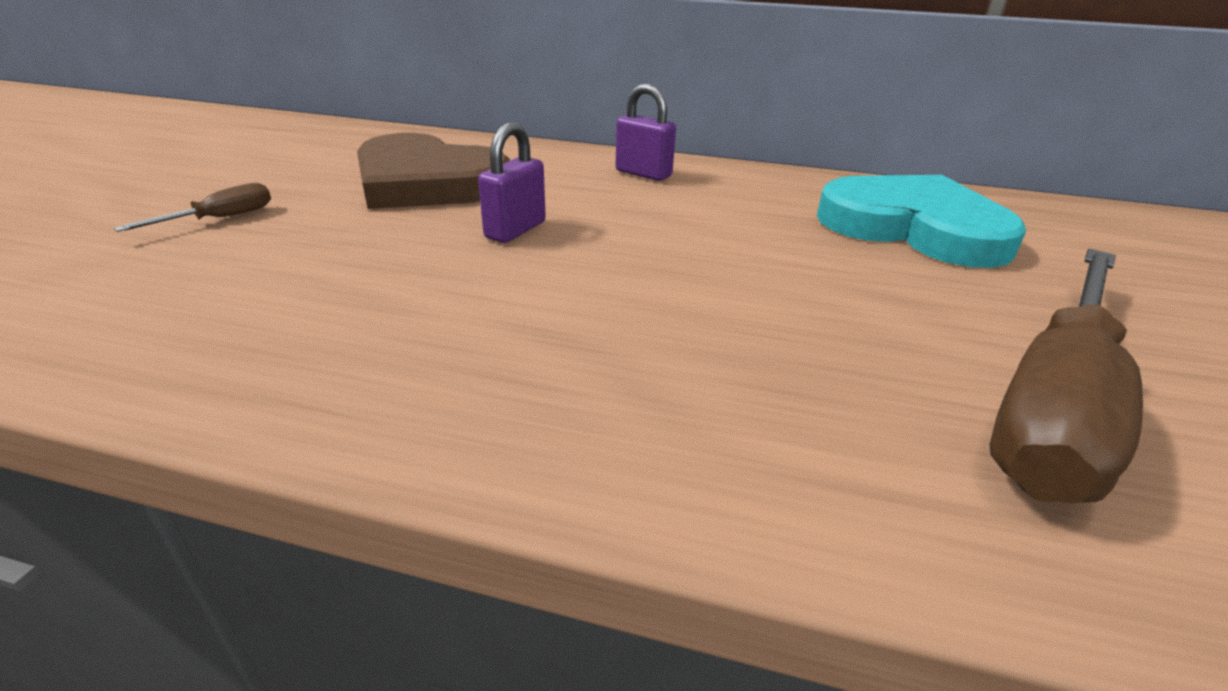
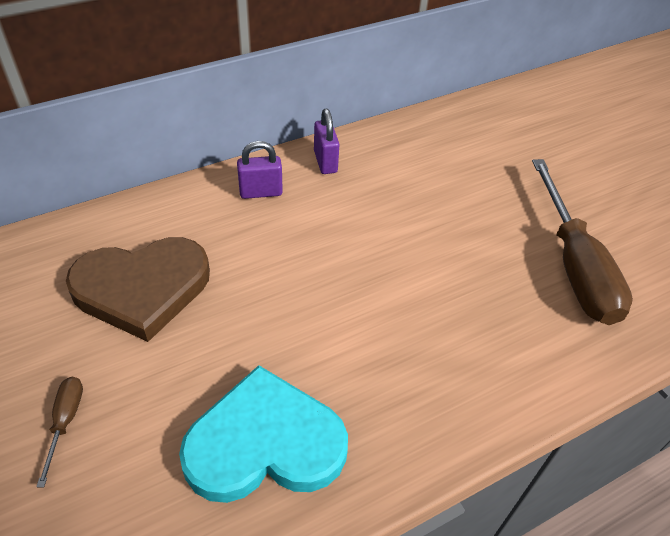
camera: 45 degrees left, 15 degrees up
(515, 230) = (263, 298): purple padlock -> purple padlock (325, 162)
(914, 227) = (438, 164): turquoise heart -> turquoise heart (265, 443)

